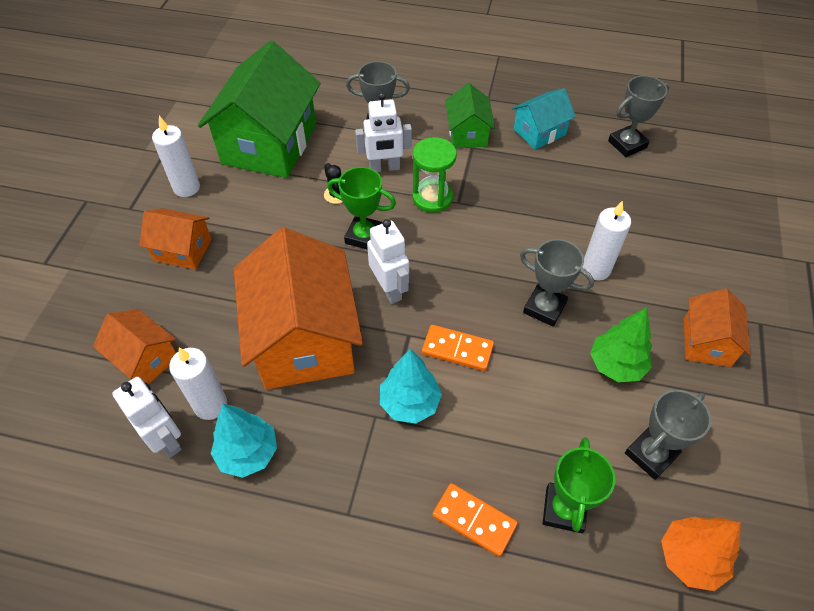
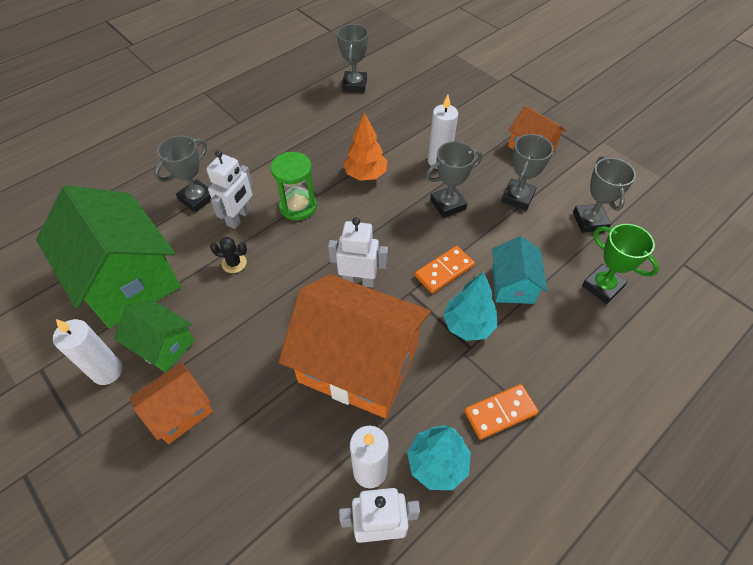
camera: 55 degrees left, 0 degrees up
(145, 359) = (277, 506): orange house -> none
(364, 236) = (294, 268): green trophy -> none
(467, 133) = (259, 152): green house -> green house (163, 345)
(474, 520) = (583, 340): orange domino -> orange domino (500, 412)
(539, 132) = (299, 116): turquoise house -> turquoise house (513, 285)
(616, 365) = (517, 197): green tree -> grey trophy
(690, 558) = (665, 246): orange tree -> orange tree (365, 175)

